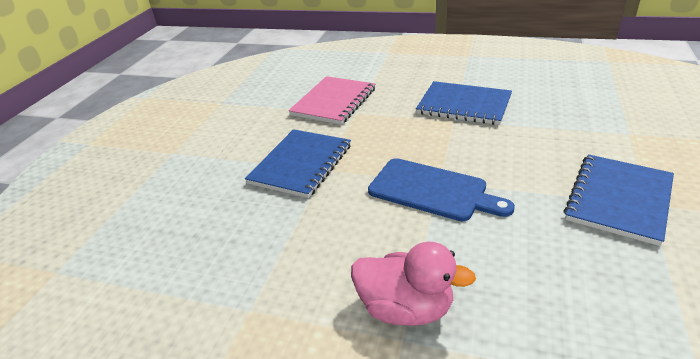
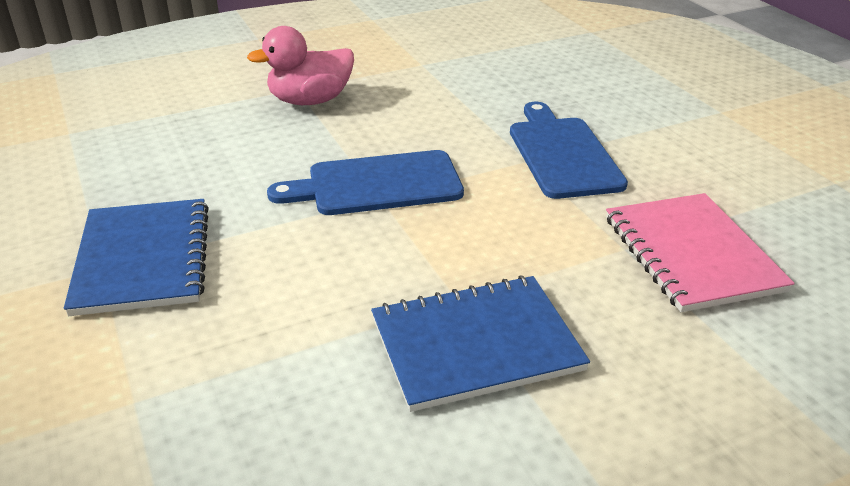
camera: 135 degrees right, 0 degrees up
(301, 164) = (562, 154): blue notebook -> blue cutting board

